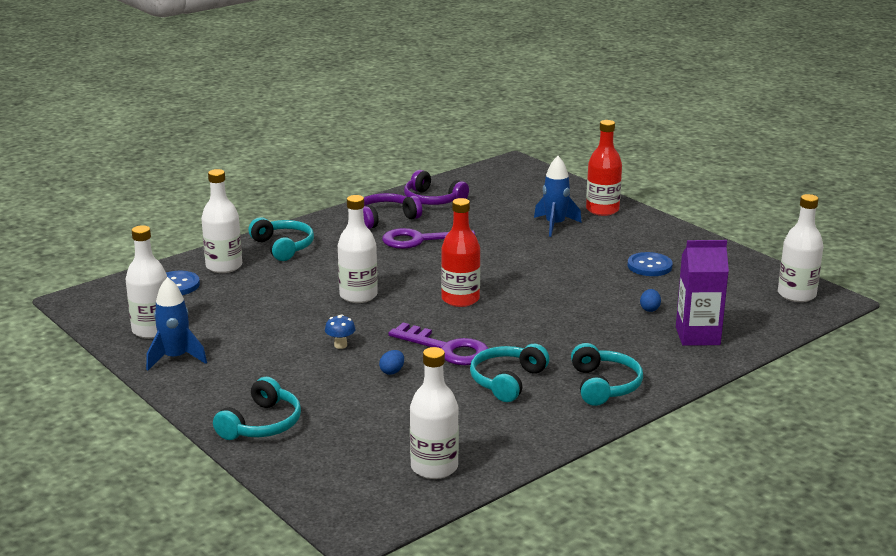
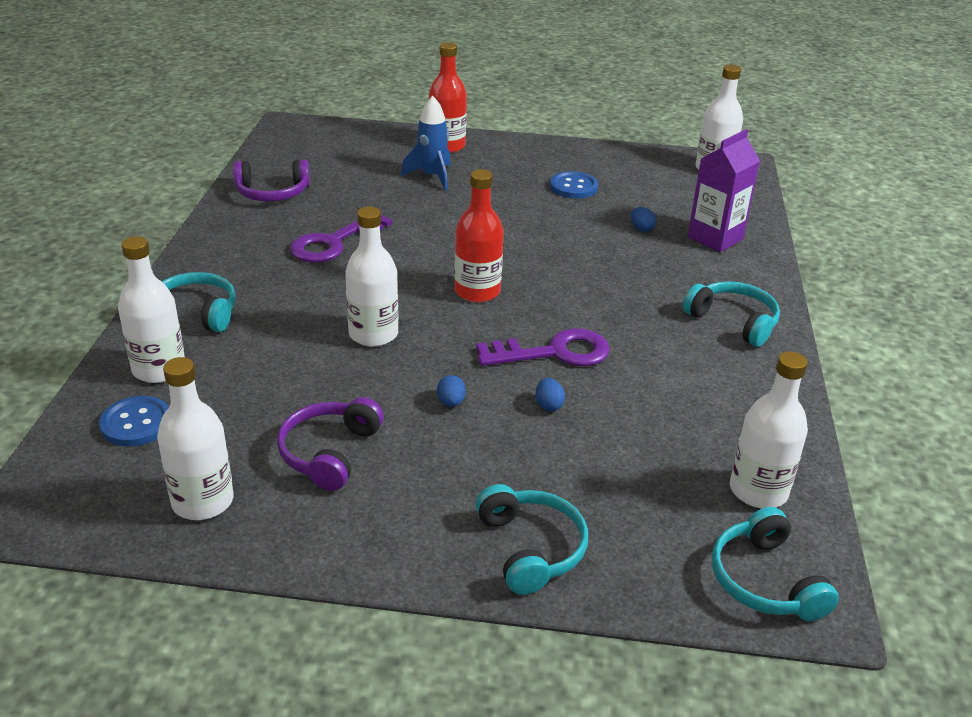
camera: 45 degrees left, 10 degrees up
(176, 358) = (295, 522): blue rocket -> none
(340, 345) = (451, 402): blue mushroom -> blue egg
(385, 218) = (256, 232): purple headphones -> purple headphones (329, 452)
(507, 381) = (658, 359): turquoise headphones -> turquoise headphones (764, 581)

